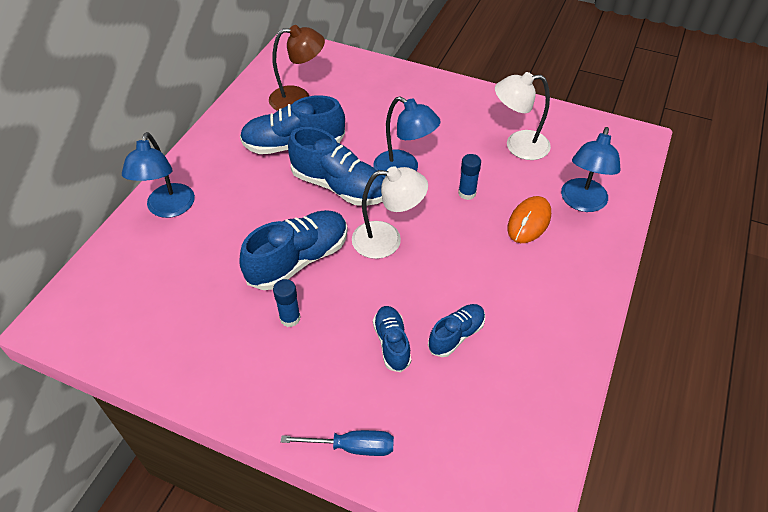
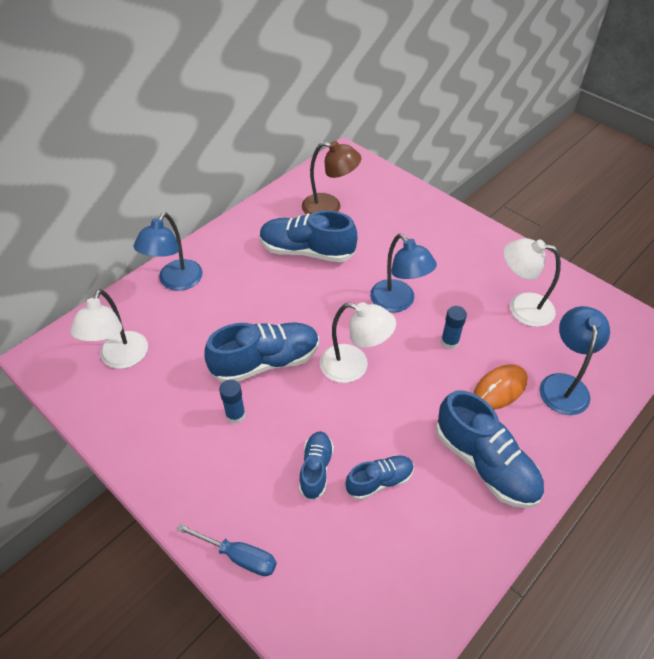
camera: 20 degrees right, 0 degrees up
(142, 300) = (120, 359): none -> white lamp
(339, 186) = (331, 302): blue shoe -> blue shoe (485, 463)
(582, 203) = (563, 385): blue lamp -> blue lamp turned 150 degrees clockwise

